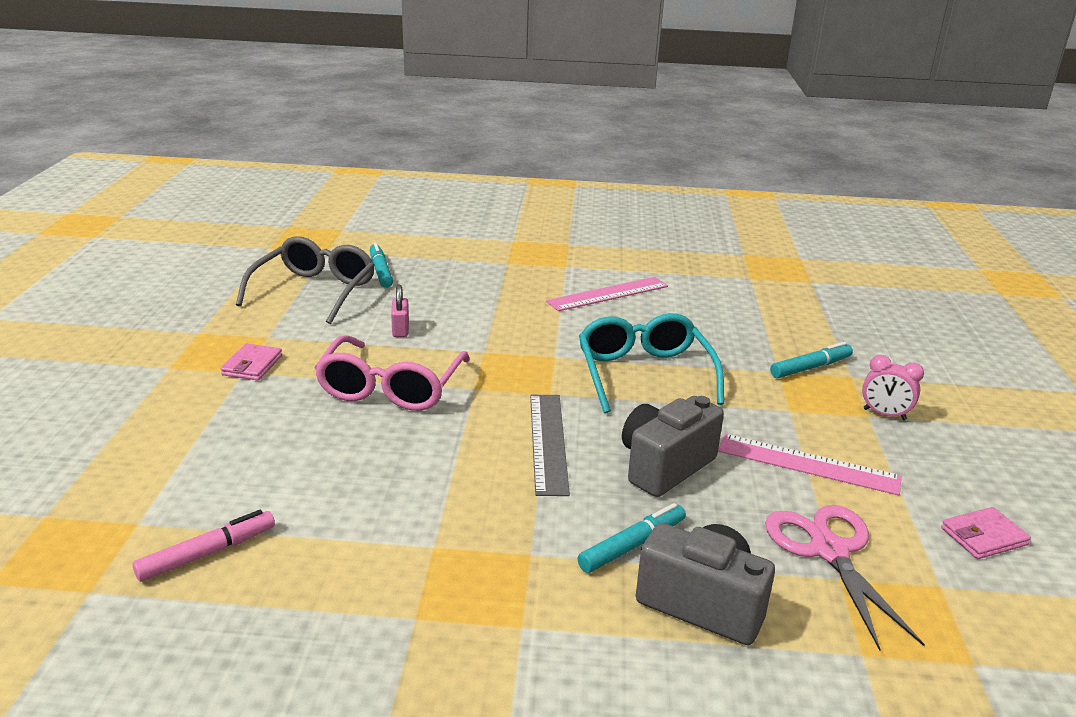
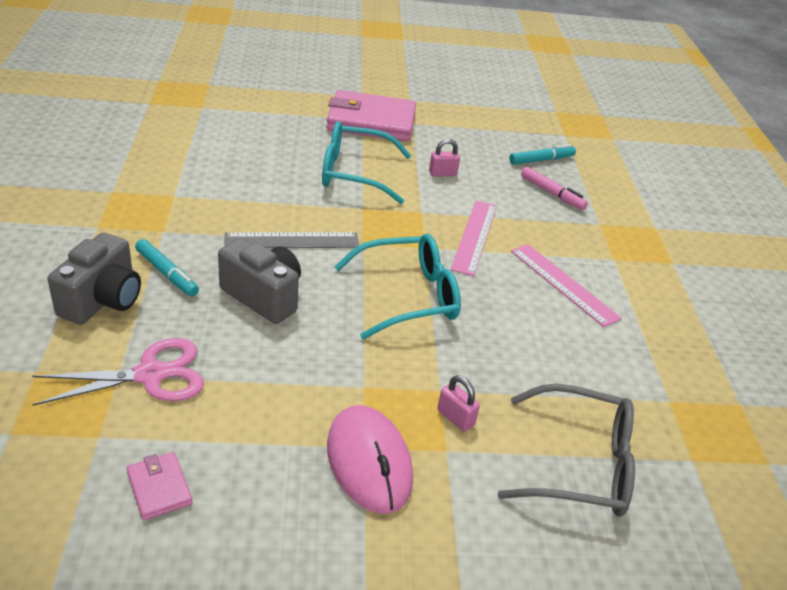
camera: 80 degrees right, 10 degrees up
(207, 553) = (174, 128): pink marker -> pink marker (552, 193)
(252, 365) = (371, 121): pink wallet -> pink wallet, size x2.29
(315, 291) = (490, 135): grey glasses -> grey glasses (580, 464)
(391, 388) = (354, 173): pink glasses -> turquoise glasses
(808, 464) = (271, 383): pink ruler -> pink ruler (474, 236)
(810, 367) = (455, 418): turquoise marker -> pink padlock
(884, 414) = (369, 462): pink clock -> pink mouse

